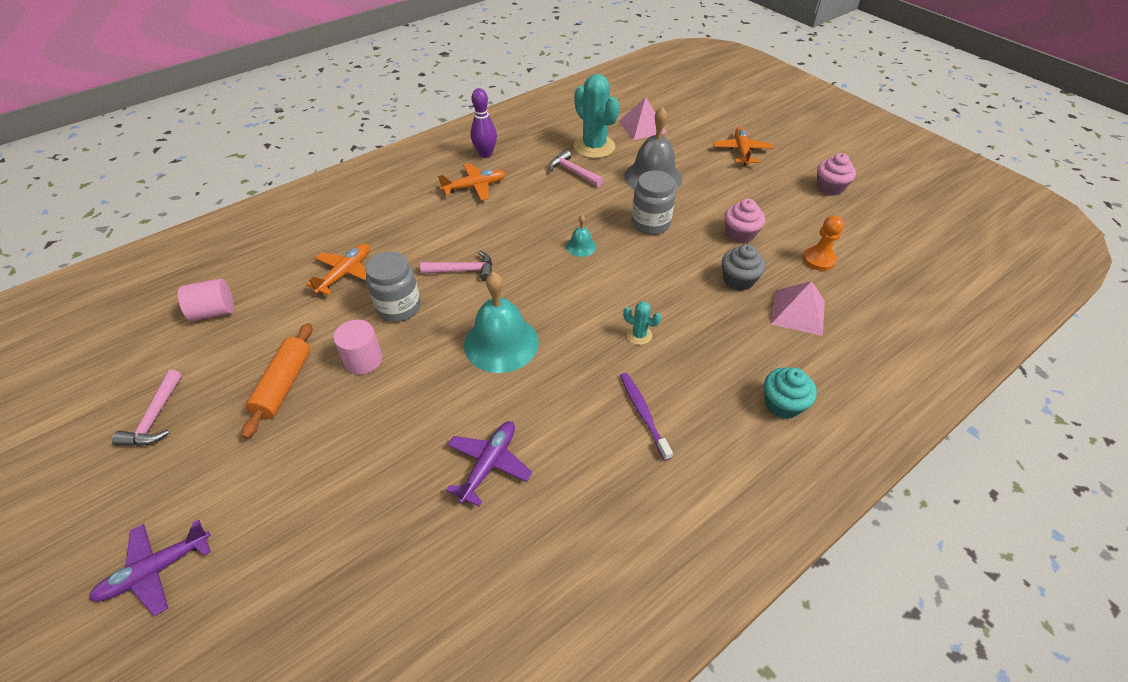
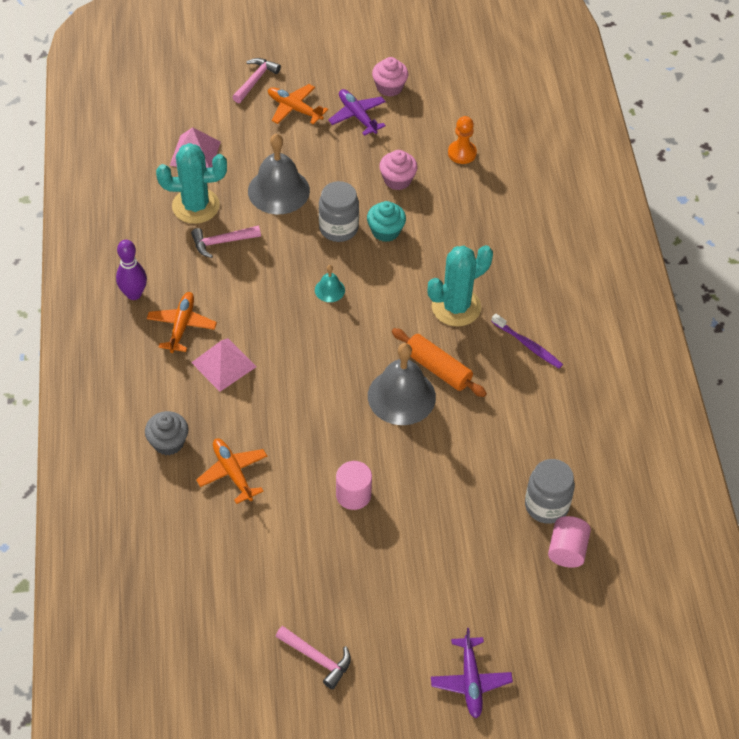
camera: 60 degrees left, 5 degrees up
(214, 312) = (210, 589): pink cylinder -> pink cylinder (567, 550)
(284, 385) = (343, 558): orange rolling pin -> orange rolling pin (437, 369)
(399, 307) = (309, 449): grey jar -> grey jar (546, 505)
(463, 270) = (297, 385): pink hammer -> pink hammer (255, 80)
(489, 464) = (510, 454): purple plane -> purple plane (357, 116)
(501, 343) = (401, 396): turquoise bell -> grey bell
(639, 335) = (456, 307): turquoise cactus -> turquoise cactus, size x2.17
(643, 414) = (528, 345): purple toothbrush -> purple toothbrush turned 150 degrees counterclockwise
(738, 280) = (446, 214): grey cupcake -> grey cupcake (168, 442)
(782, 404) = (572, 265): turquoise cupcake -> turquoise cupcake (385, 231)
(798, 312) = (502, 202): pink pyramid -> pink pyramid (223, 364)

